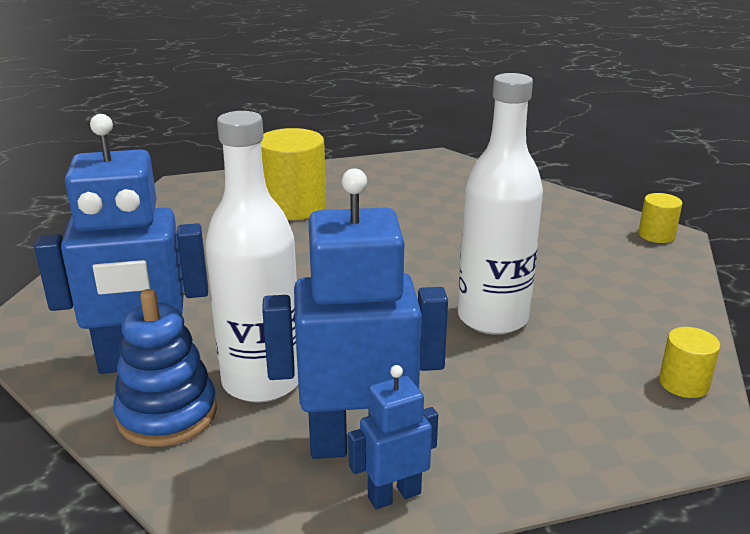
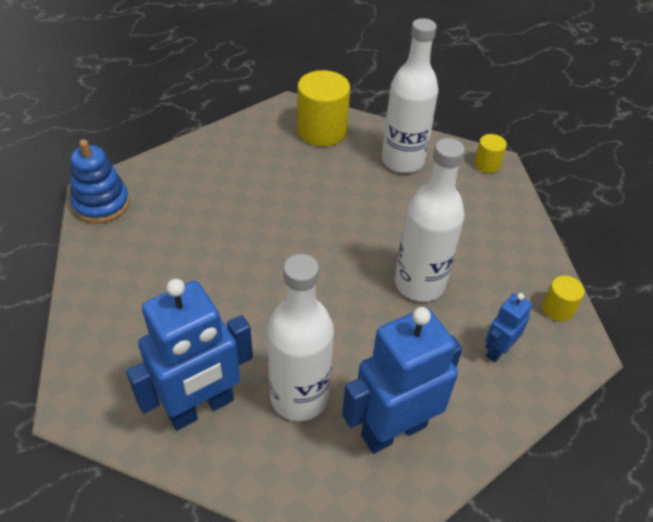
camera: 25 degrees left, 20 degrees up
(167, 414) = (253, 450): blue stacking toy -> blue stacking toy (101, 204)
(293, 207) = (209, 198): yellow cylinder -> yellow cylinder (322, 131)
(394, 495) = (437, 464): blue robot -> blue robot (498, 350)
(543, 215) = (403, 161): none -> white bottle

